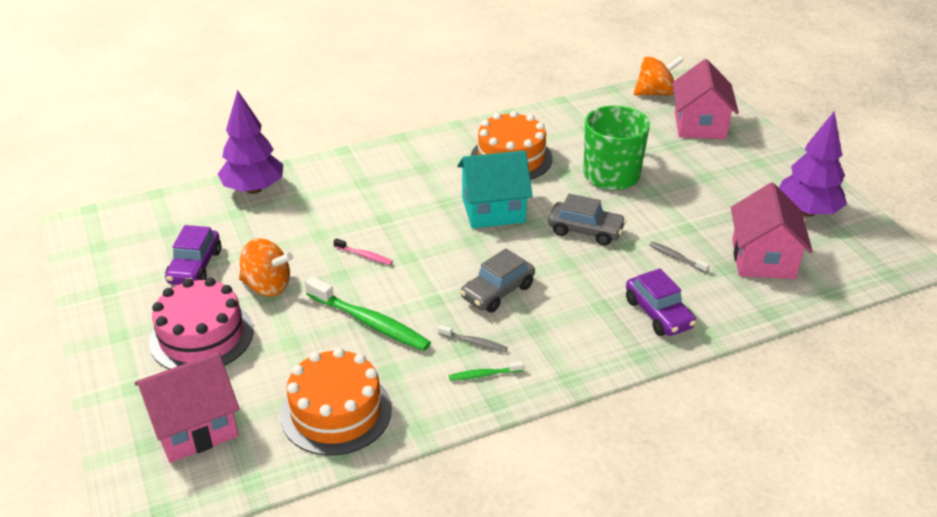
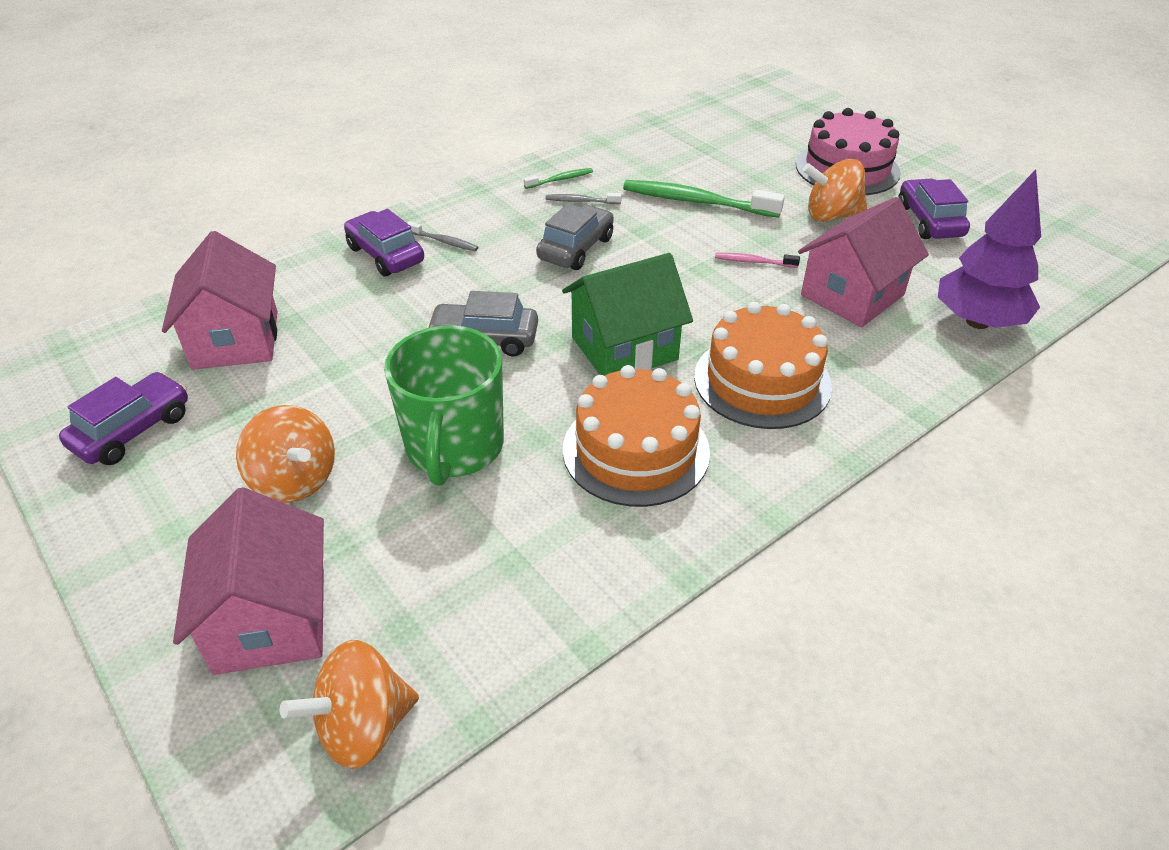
camera: 165 degrees right, 5 degrees up
(194, 427) = (782, 117): pink house -> pink house (852, 295)
(336, 412) = (677, 140): orange cake -> orange cake (762, 381)
(493, 210) = (624, 348): turquoise house -> green house
(676, 257) = (357, 323): grey toothbrush -> grey toothbrush (444, 241)
(701, 173) = (294, 480): none -> orange spinning top
(807, 212) = (133, 430): purple tree -> purple car

